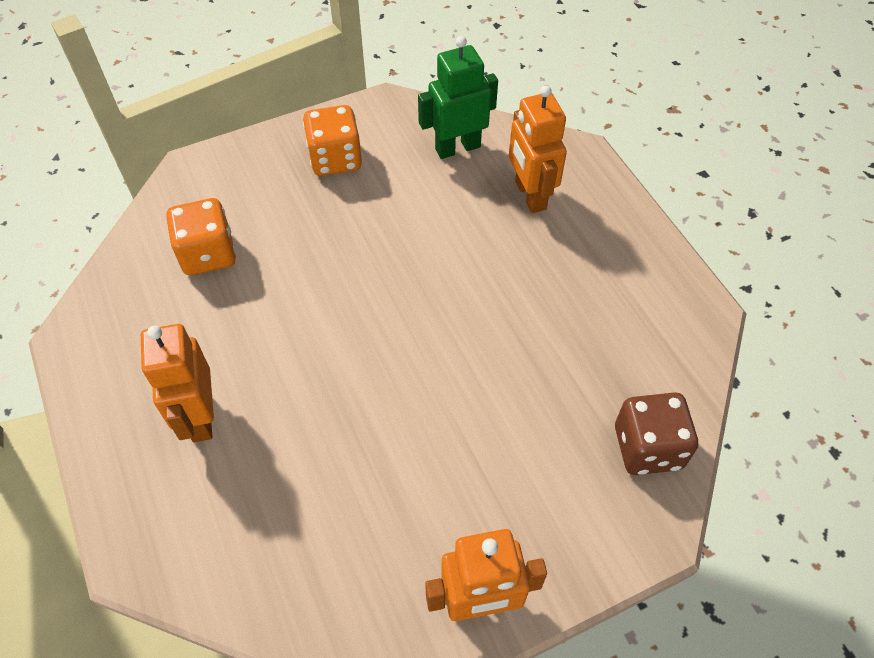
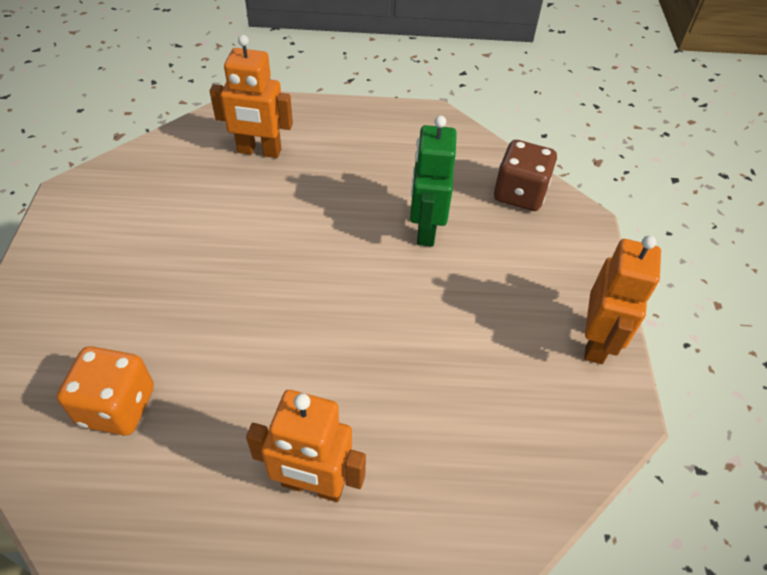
camera: 65 degrees left, 5 degrees down
(335, 159) = (97, 255): orange dice -> none
(457, 148) = (169, 169): green robot -> green robot (425, 229)

